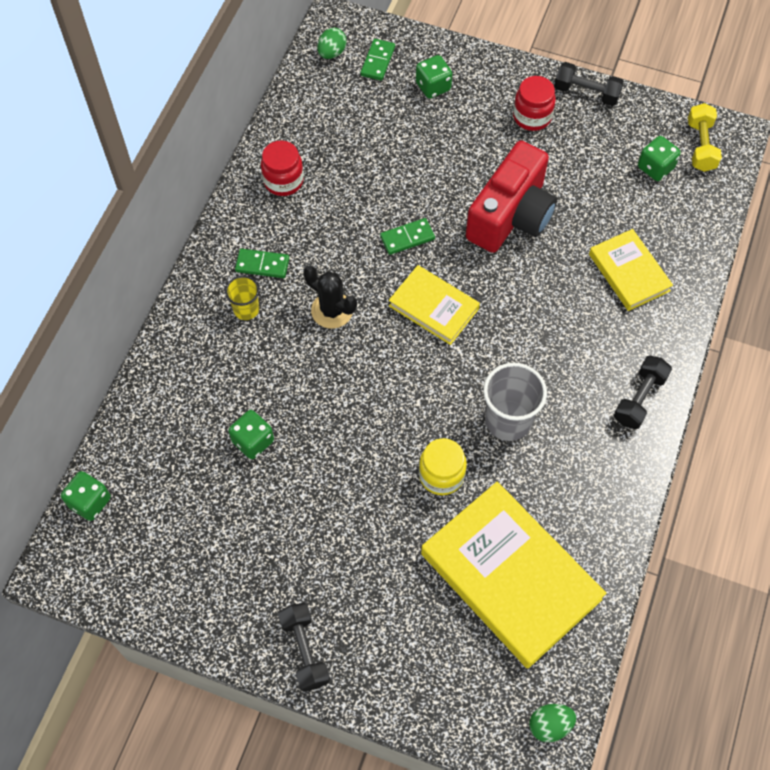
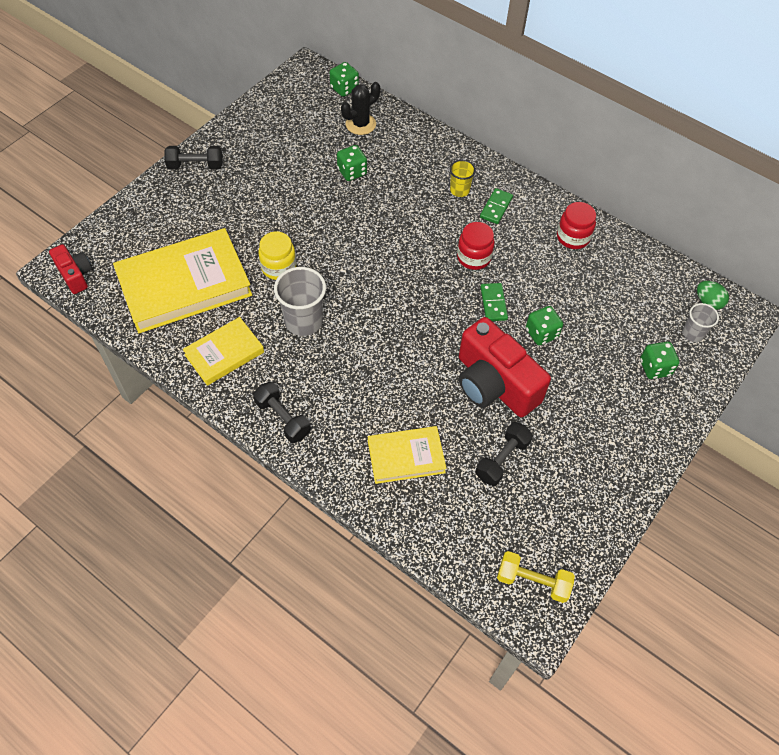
camera: 105 degrees right, 5 degrees down
(332, 310) = (441, 239): black cactus -> black cactus (360, 124)
(377, 61) = (693, 333): green domino -> grey cup
(433, 307) = (421, 302): yellow book -> yellow book (224, 353)
(532, 117) = (603, 438): red jar -> red jar (473, 257)
(550, 725) = (75, 275): green egg -> red camera
(586, 93) = (623, 496): black dumbbell -> black dumbbell (502, 459)
(655, 168) = (516, 526): green dice -> green dice (541, 333)

